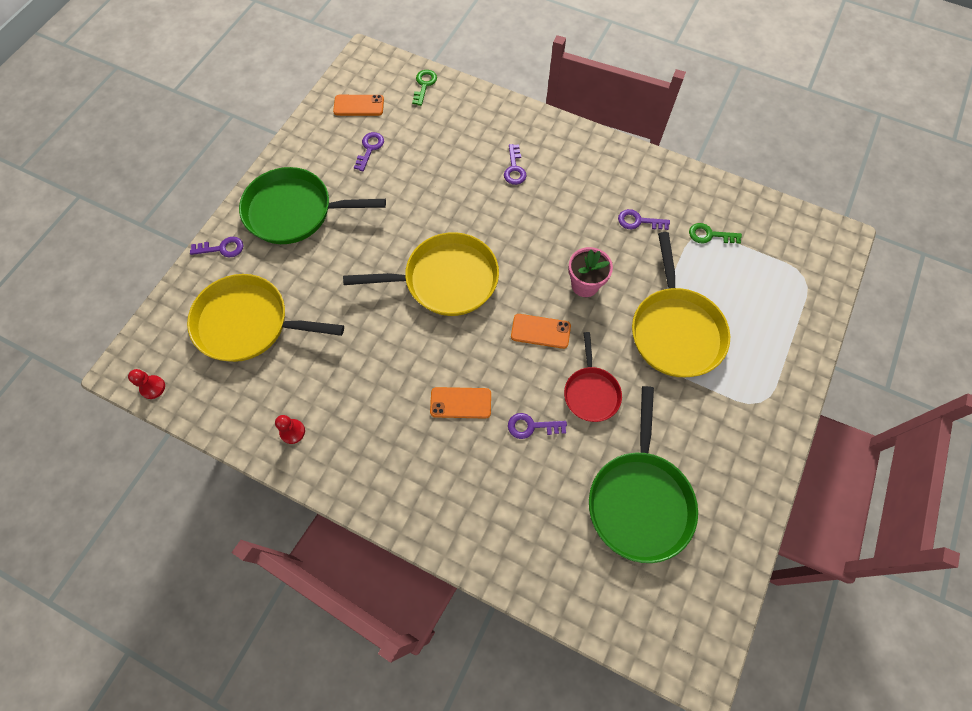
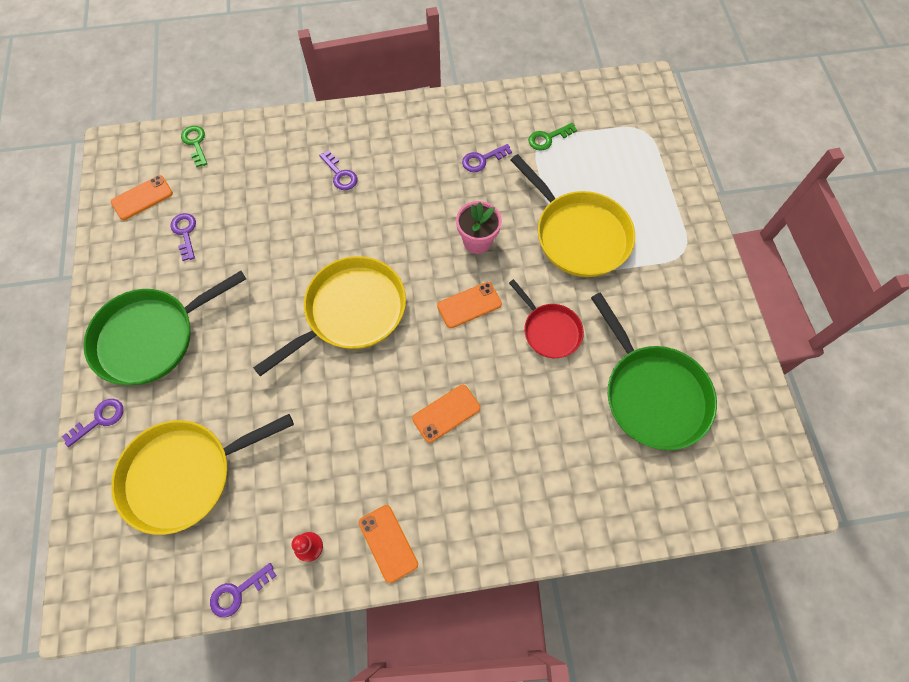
camera: 35 degrees left, 0 degrees up
(153, 387) = (128, 605): red pawn -> none
(348, 469) = (388, 543): none -> orange phone
(531, 426) = (522, 392): purple key -> purple key (238, 592)

